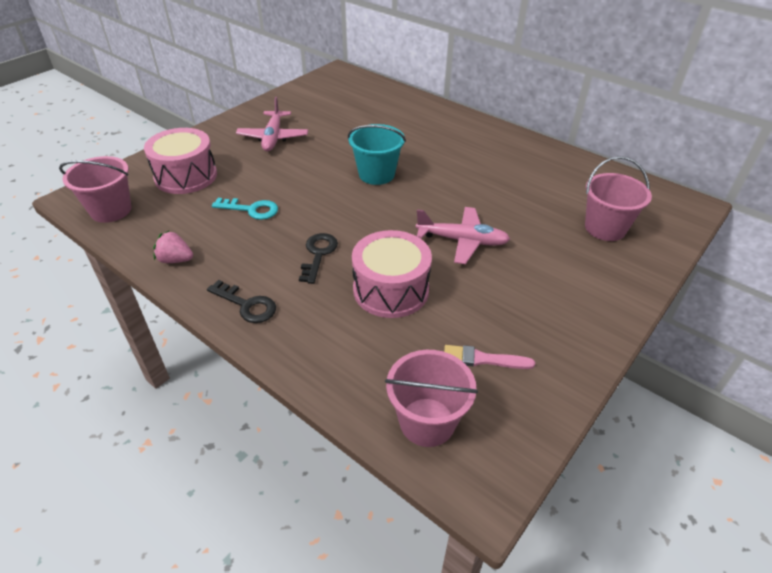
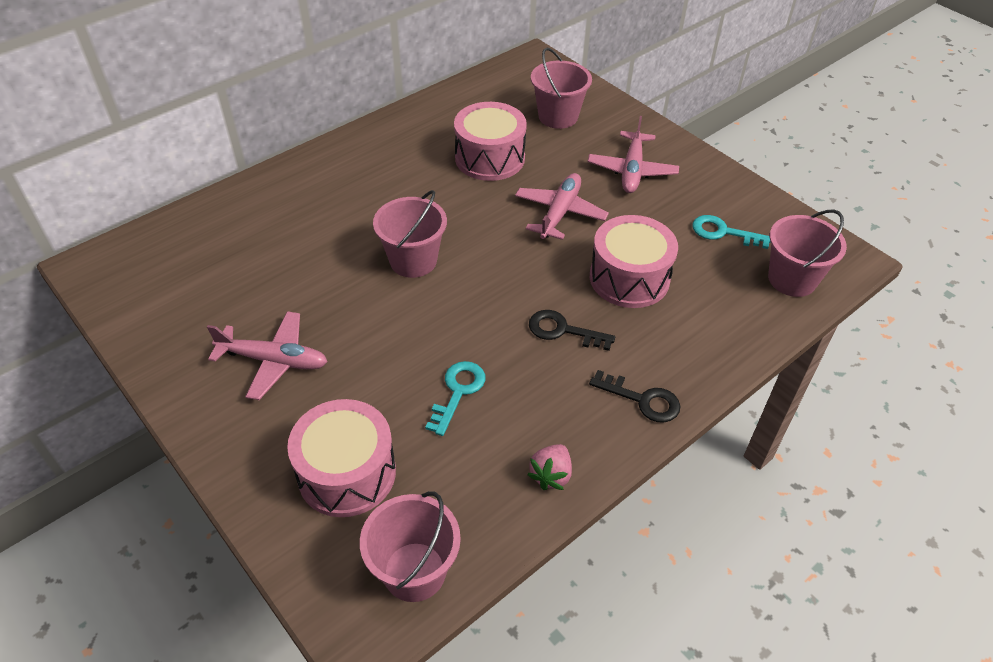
camera: 80 degrees left, 5 degrees up
(247, 305) = (642, 400): black key -> black key turned 75 degrees clockwise
(376, 174) = (413, 260): turquoise bucket -> pink bucket
(483, 359) = (723, 232): pink brush -> turquoise key
(516, 195) = (489, 158): none -> pink drum
(550, 284) = (632, 170): none -> pink plane

